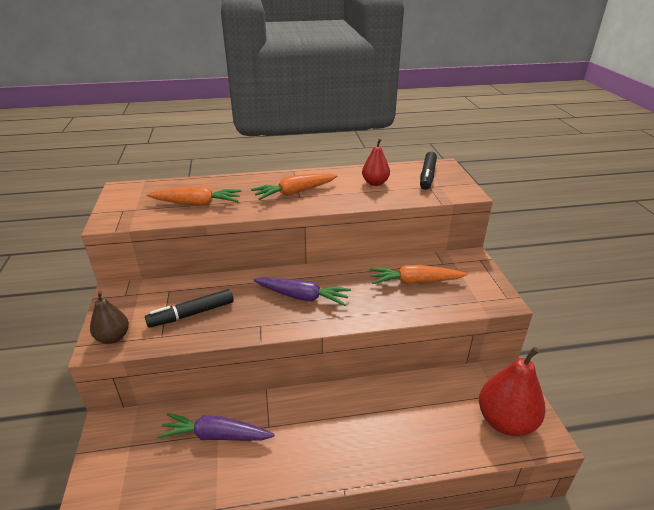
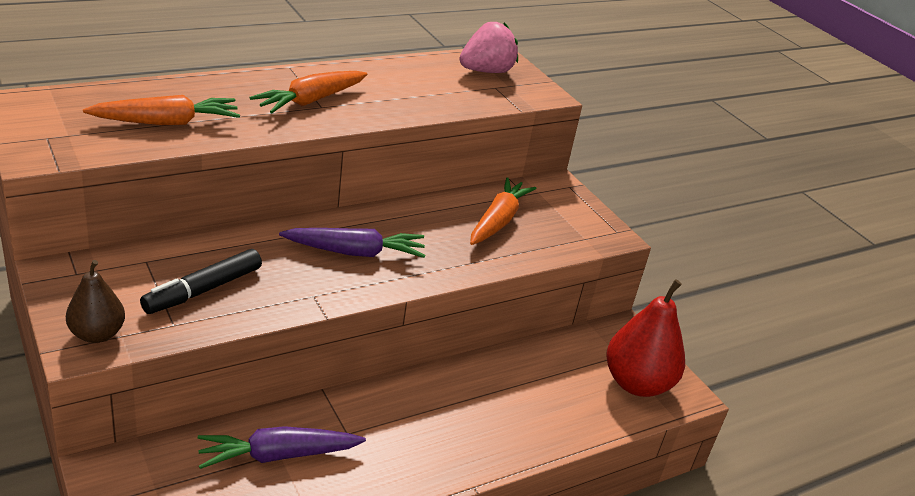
camera: 25 degrees left, 0 degrees up
(375, 183) = (419, 83): red pear -> none
(415, 282) = (498, 221): orange carrot -> orange carrot turned 135 degrees clockwise
(427, 176) = (486, 71): black marker -> pink strawberry

